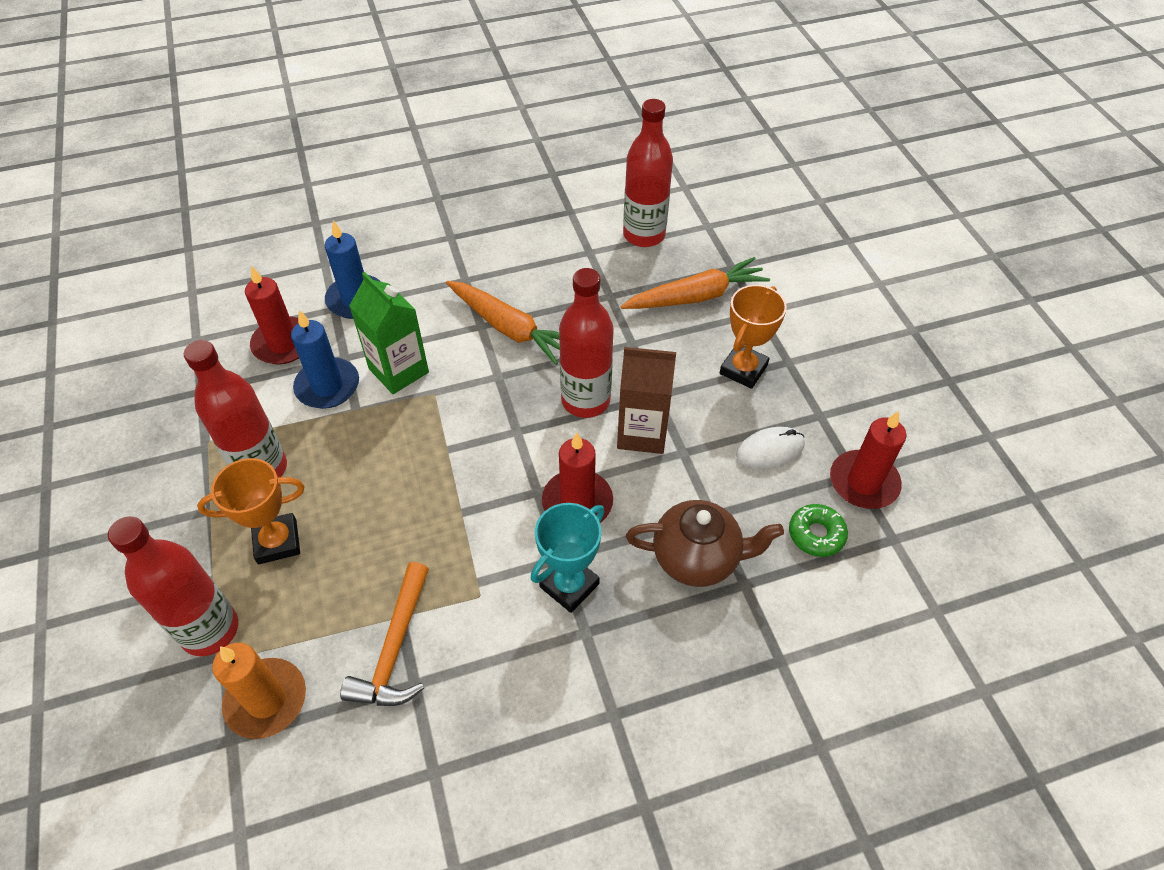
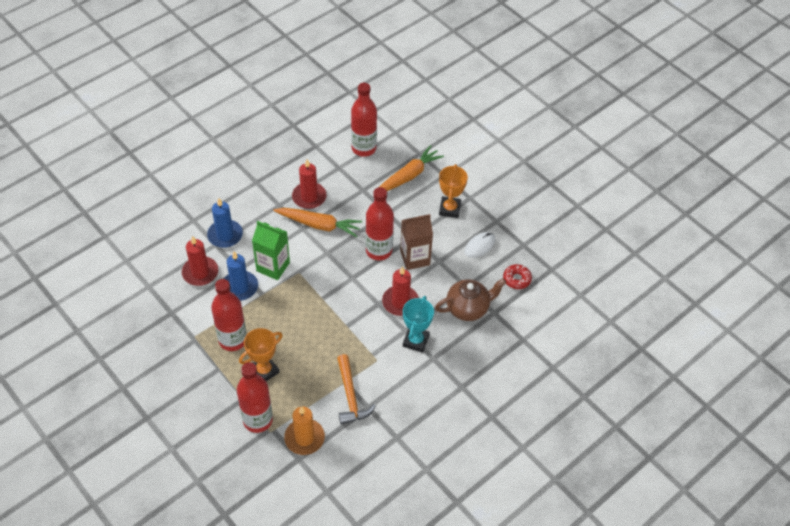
camera: 25 degrees left, 0 degrees up
(816, 534) = (517, 279): green donut -> red donut
(863, 482) = (529, 247): red candle -> red candle (309, 197)

